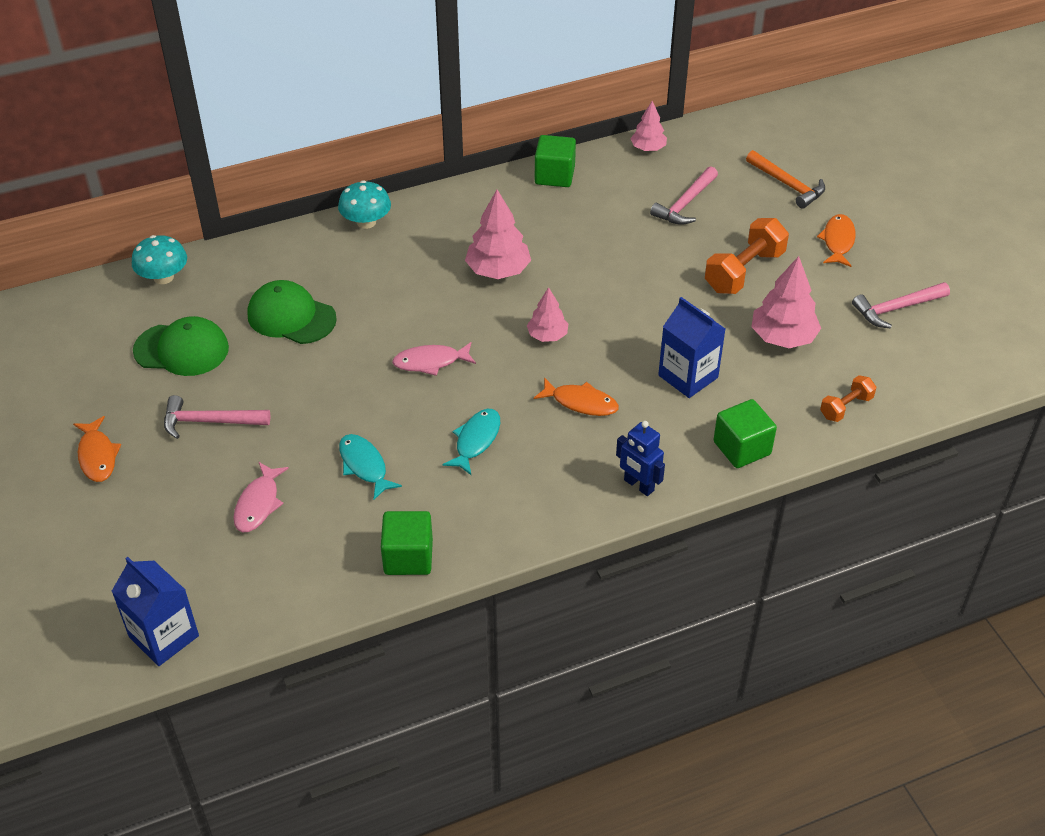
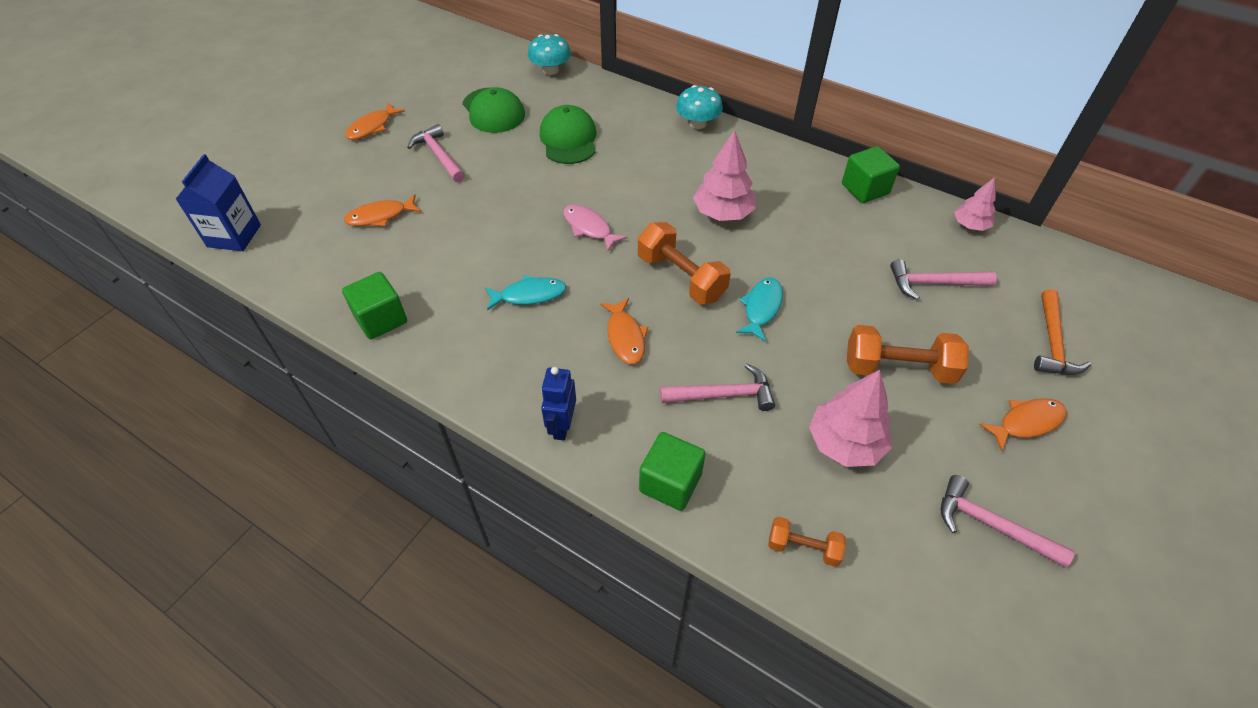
camera: 55 degrees right, 5 degrees up
(258, 504) = (380, 216): pink fish -> orange fish
(364, 466) = (455, 248): turquoise fish -> turquoise fish (761, 308)
(547, 335) = (681, 277): pink tree -> orange dumbbell
(688, 376) = (723, 394): blue carton -> pink hammer

